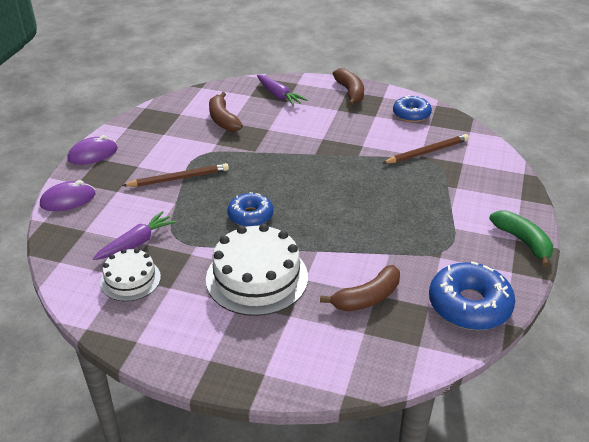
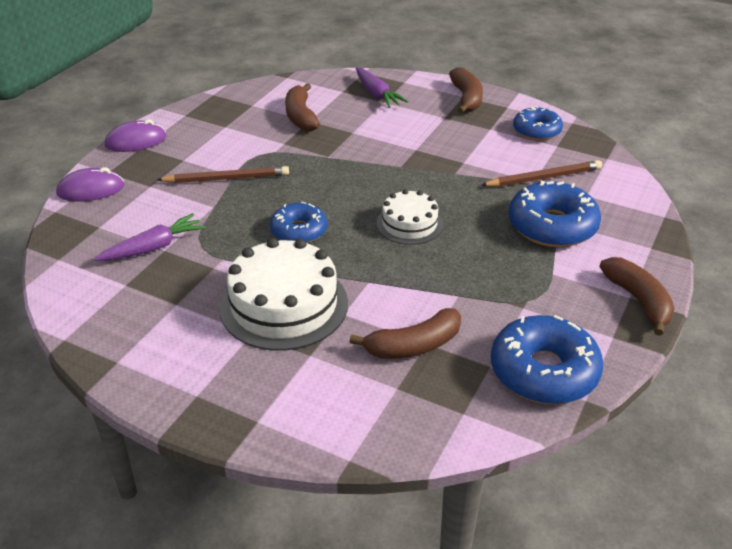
camera: 10 degrees right, 0 degrees up
(130, 279) = (133, 289): white cake -> white cake (409, 224)
(444, 190) = (552, 226): none -> blue donut
(523, 241) = (638, 301): green banana -> brown banana

